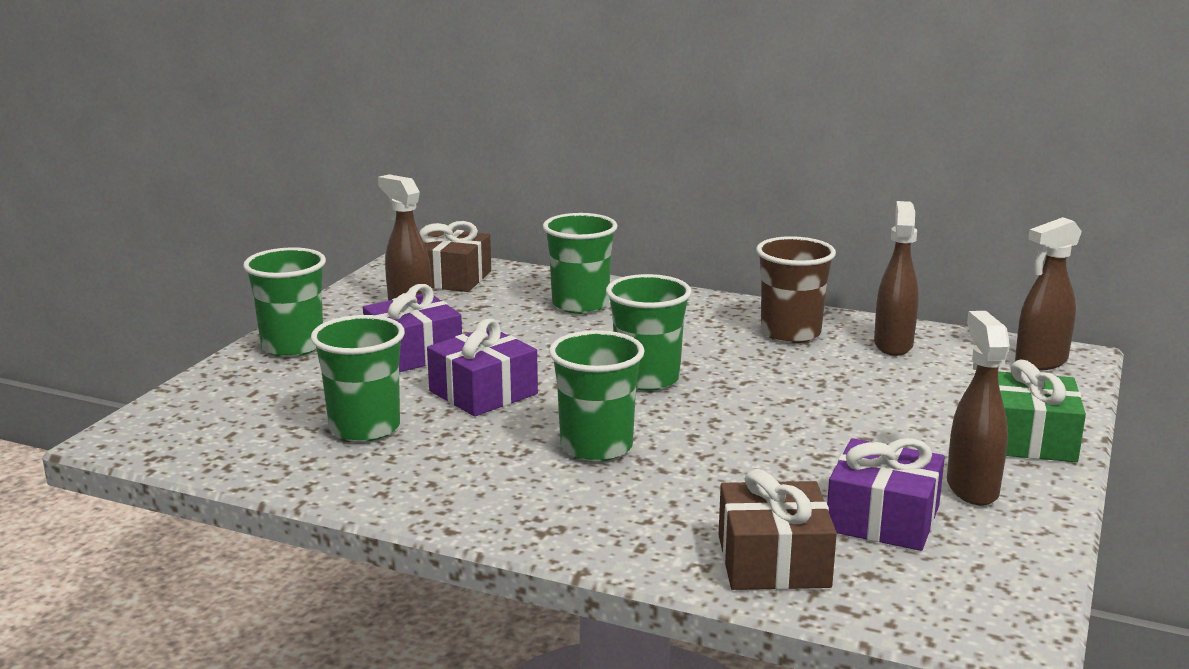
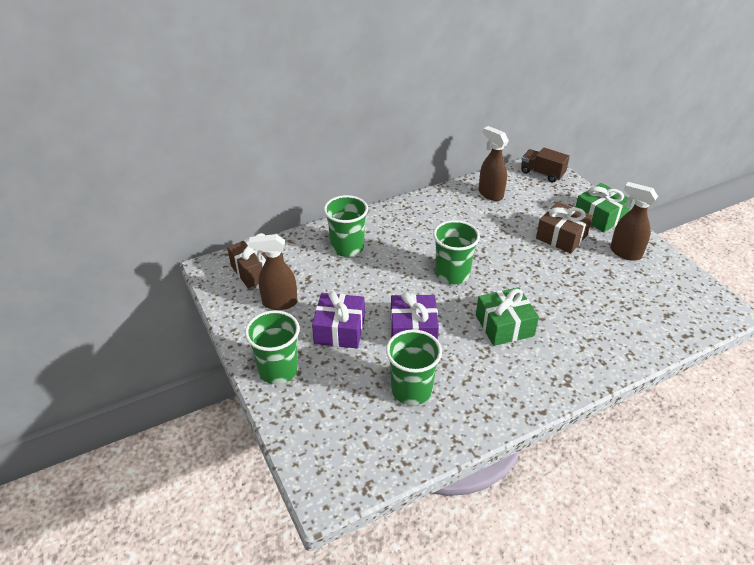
camera: 50 degrees left, 20 degrees up
(596, 447) = (504, 325): green cup -> green gift
(773, 561) = (641, 333): brown gift -> brown gift (561, 236)
(790, 333) = (450, 210): brown cup -> none
(882, 518) = (630, 287): purple gift -> none
(1040, 362) = (542, 173): brown spray bottle -> brown truck

